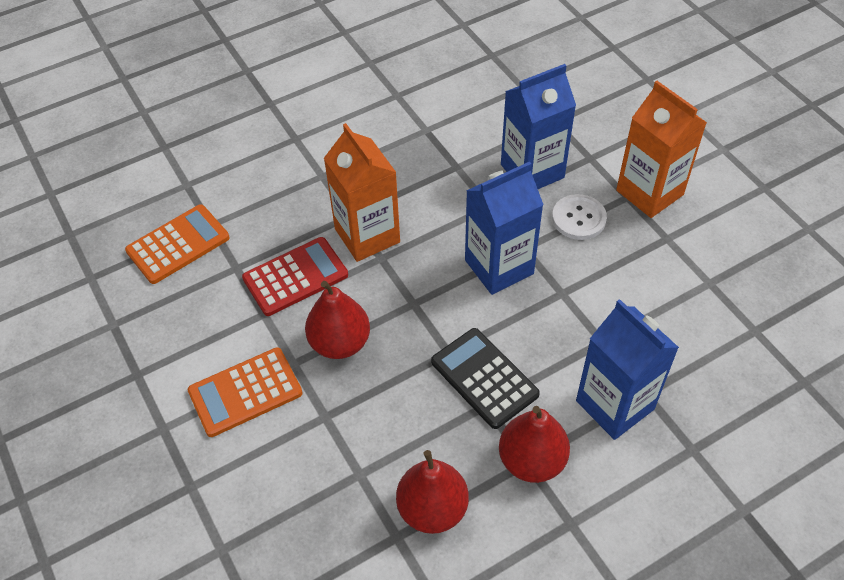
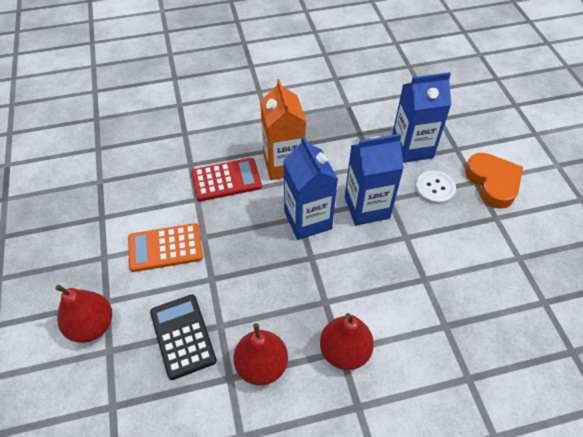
camera: 15 degrees right, 0 degrees up
(178, 244) = (159, 141): orange calculator -> none
(340, 343) = (239, 231): red pear -> red pear (92, 326)
(484, 378) = (330, 282): black calculator -> black calculator (183, 336)
(615, 405) = (419, 328): blue carton -> blue carton (308, 220)
(649, 192) = (493, 182): orange carton -> orange heart

